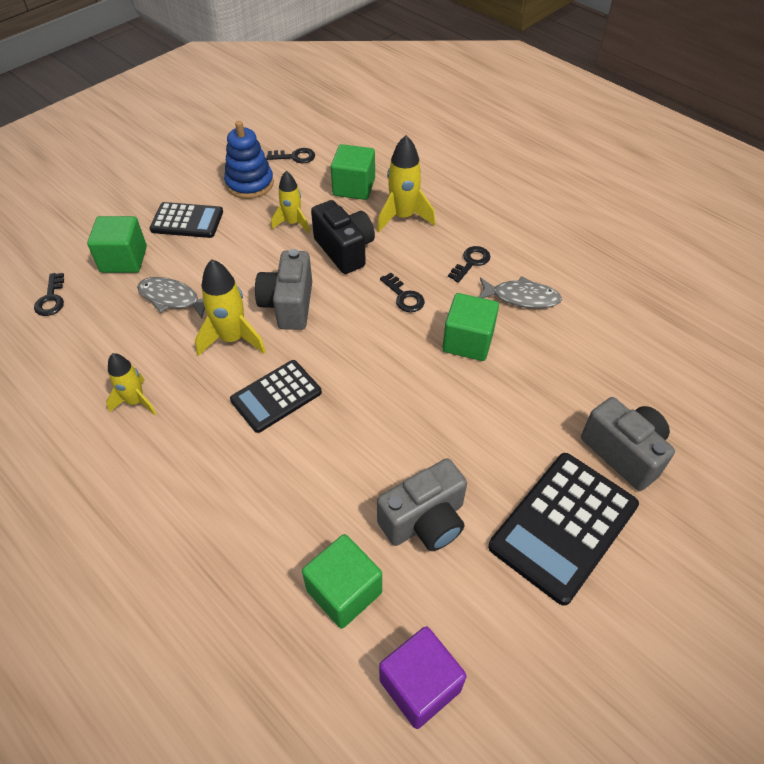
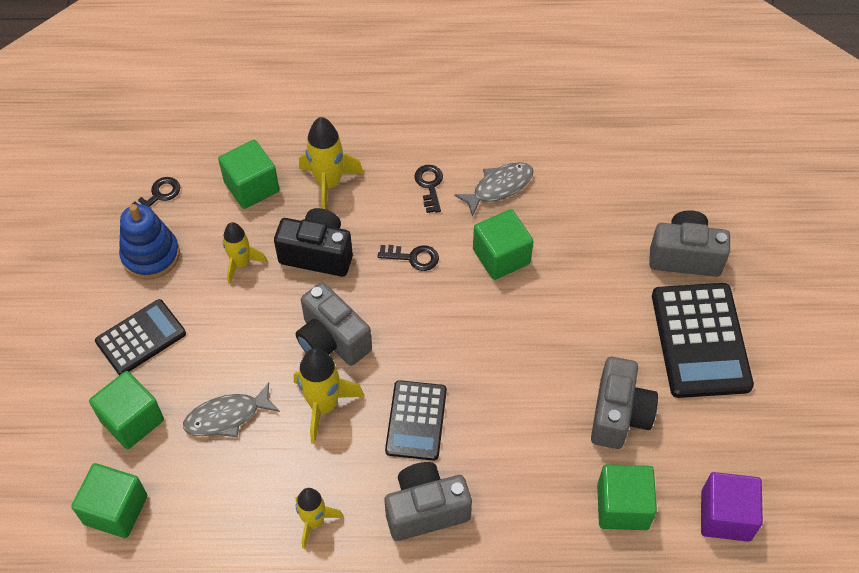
camera: 45 degrees left, 5 degrees up
(51, 299) = (116, 510): black key -> green cube
(208, 458) = (425, 510): none -> grey camera

